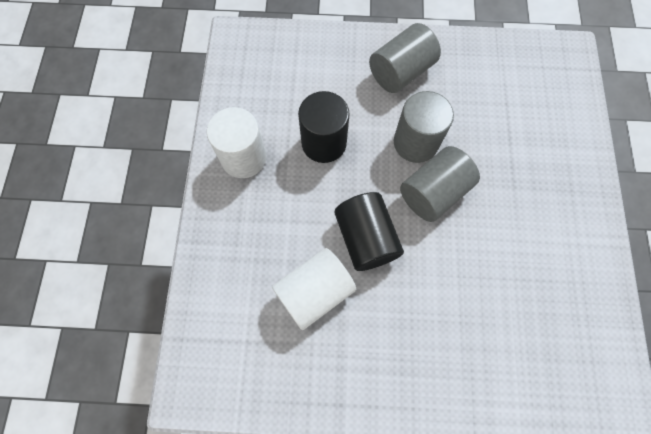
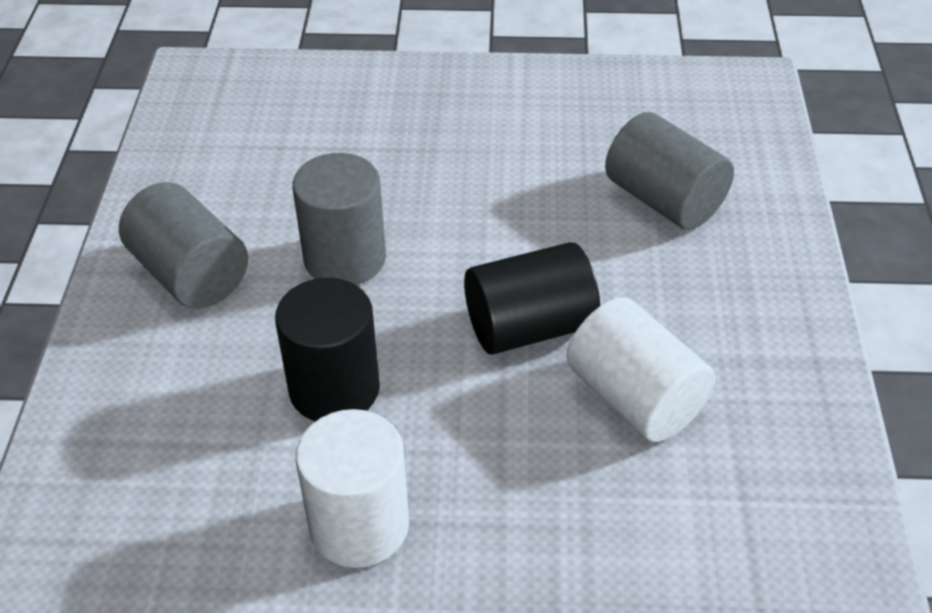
camera: 90 degrees left, 25 degrees down
(433, 192) = (442, 240): grey cylinder -> grey cylinder (664, 200)

